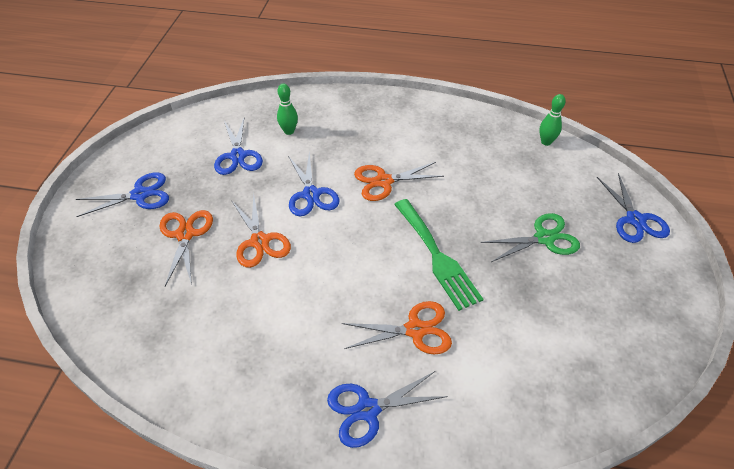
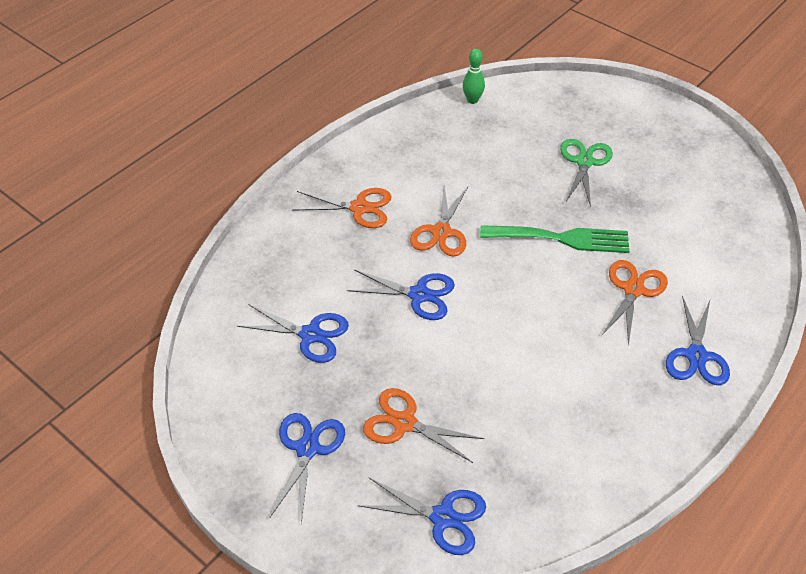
camera: 60 degrees left, 0 degrees up
(259, 241) = (457, 361): orange scissors -> orange scissors (359, 208)
(289, 131) = (304, 275): green bowling pin -> none
(635, 220) = (599, 100): blue scissors -> blue scissors (443, 517)

